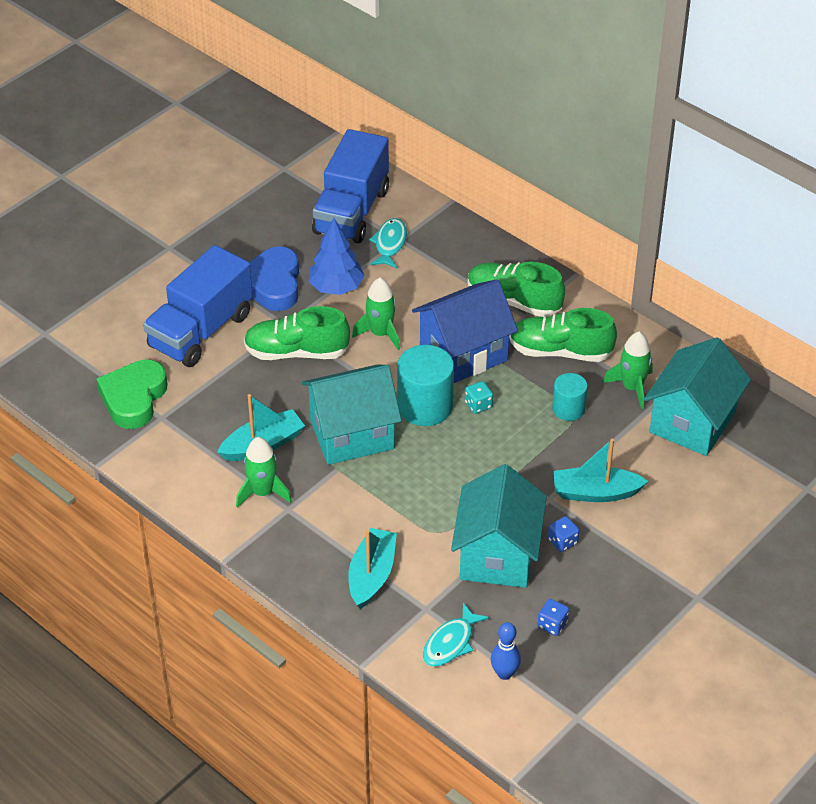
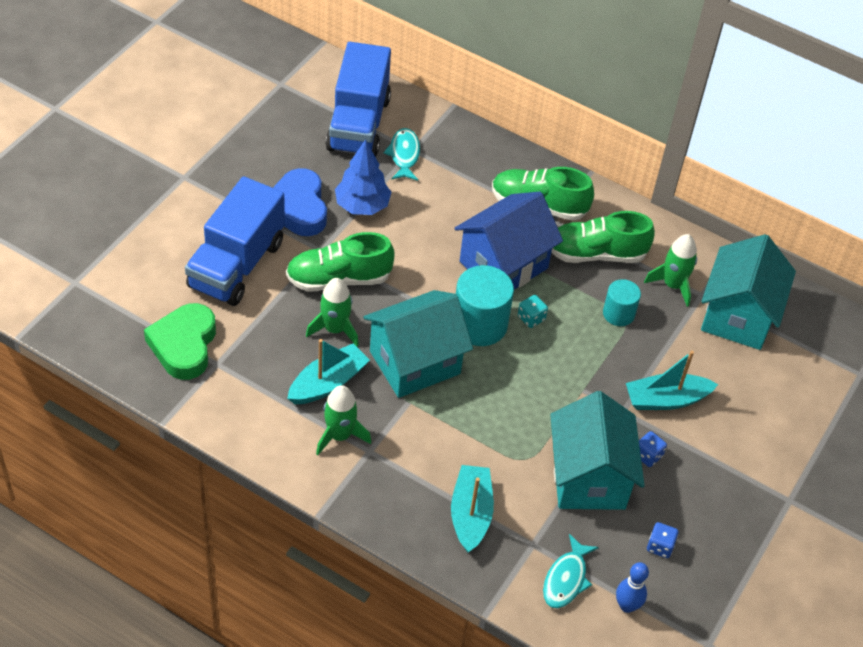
camera: 15 degrees left, 5 degrees up
(380, 333) = (417, 251): green rocket -> green rocket (335, 329)

